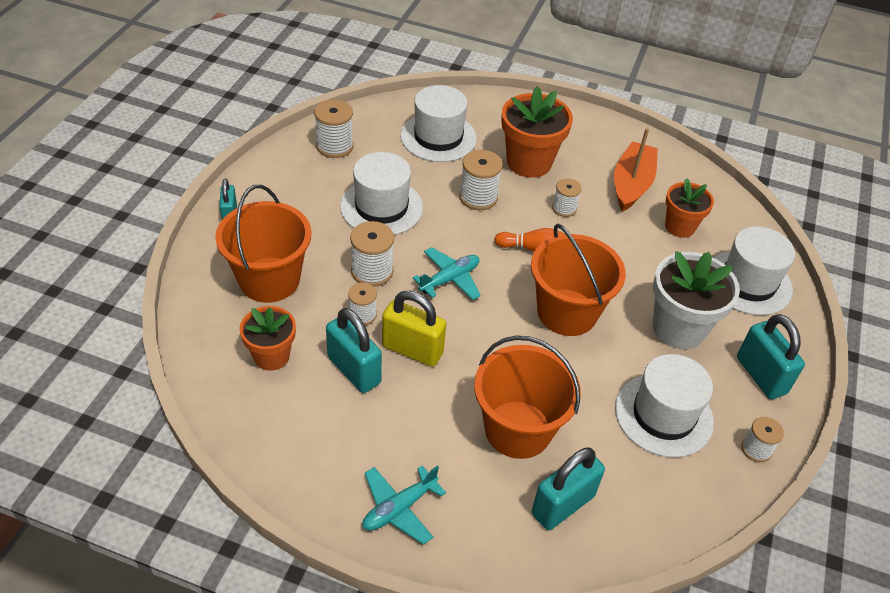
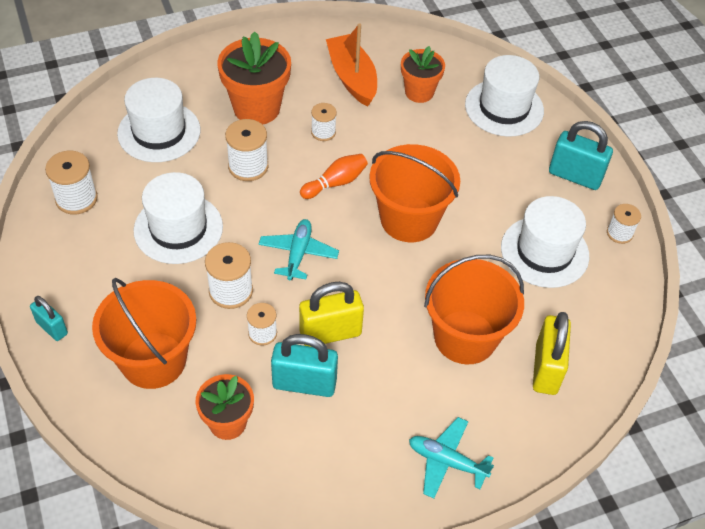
camera: 40 degrees left, 5 degrees up
(399, 508) = (446, 461): turquoise plane -> turquoise plane turned 105 degrees clockwise
(563, 505) = (546, 369): turquoise padlock -> yellow padlock
(678, 328) = (493, 177): white flower pot -> none

